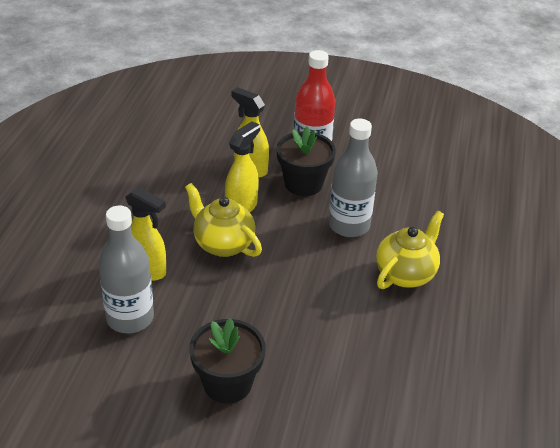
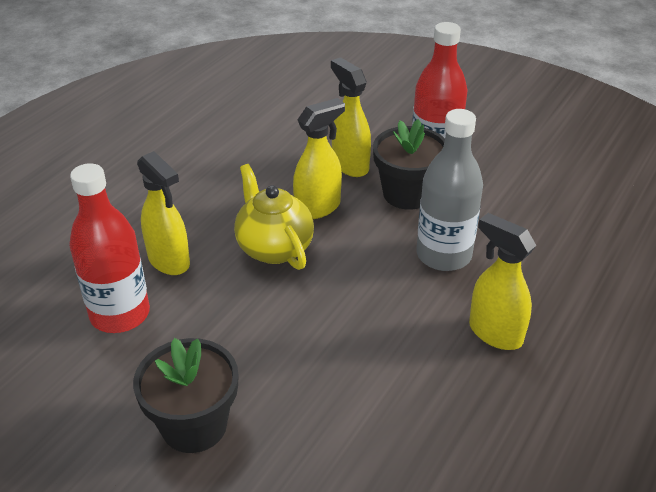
camera: 20 degrees right, 0 degrees up
(130, 318) = (120, 314): grey bottle -> red bottle
(406, 274) = (494, 333): yellow teapot -> yellow spray bottle

